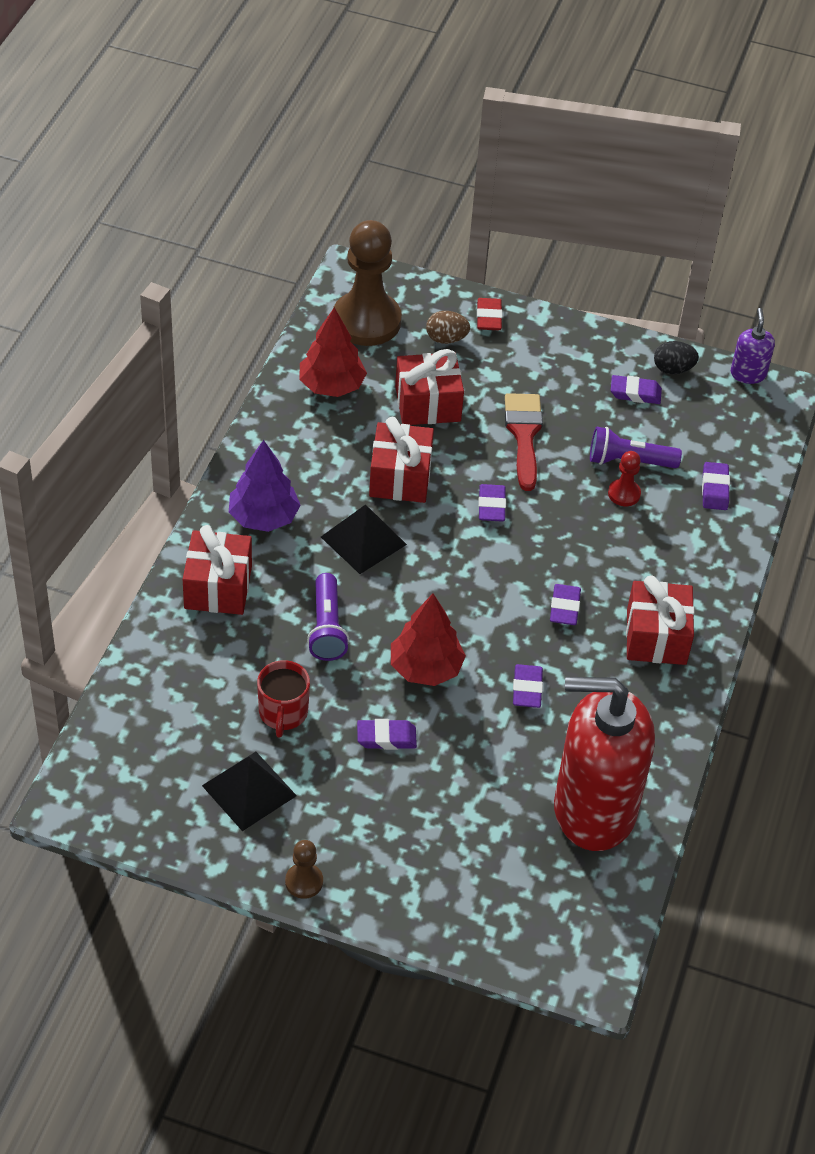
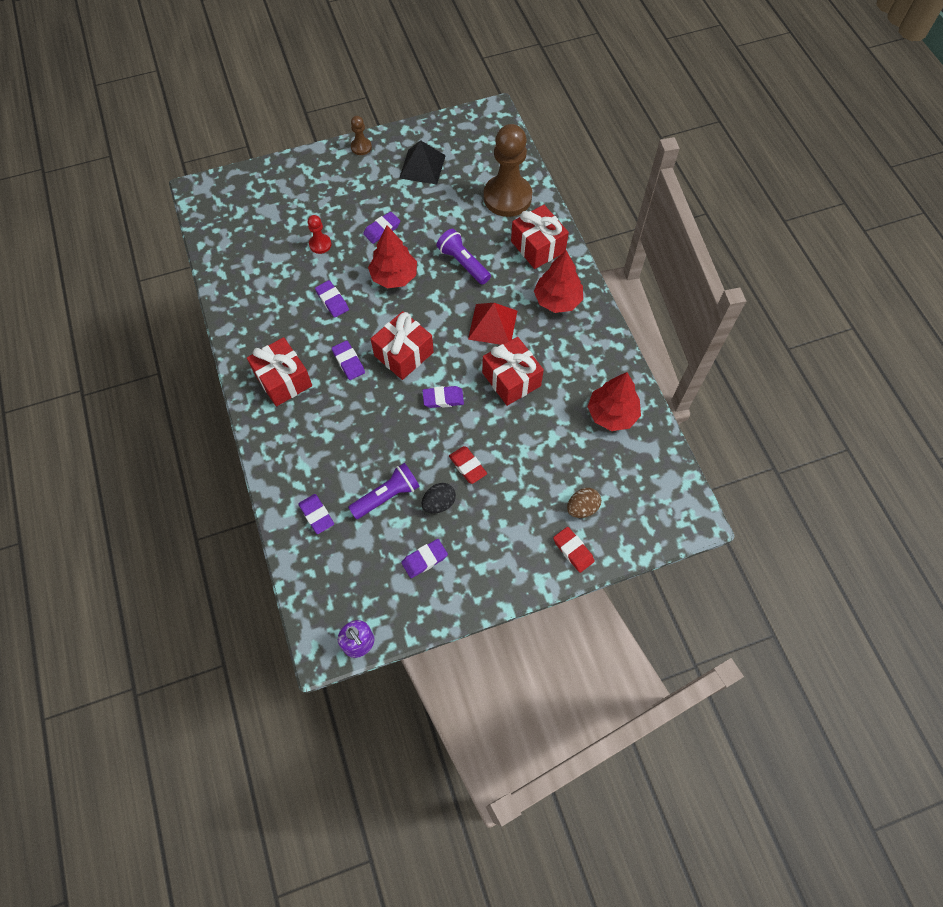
camera: 145 degrees right, 15 degrees up
(264, 517) = (557, 300): purple tree -> red tree
(283, 713) = (442, 208): red mug -> none
(363, 540) = (493, 324): black pyramid -> red pyramid
(366, 321) = (643, 482): brown pawn -> brown pawn (507, 197)
(427, 404) = (545, 445): red gift -> red gift (403, 354)
(491, 506) = (443, 398): purple eraser -> purple eraser turned 60 degrees counterclockwise
(524, 435) = (467, 466): red brush -> red eraser
(593, 810) = (251, 262): red soap dispenser -> none
(624, 494) = (372, 467): red pawn -> red pawn (320, 244)
(673, 369) = (415, 604): black egg -> black egg (439, 503)

